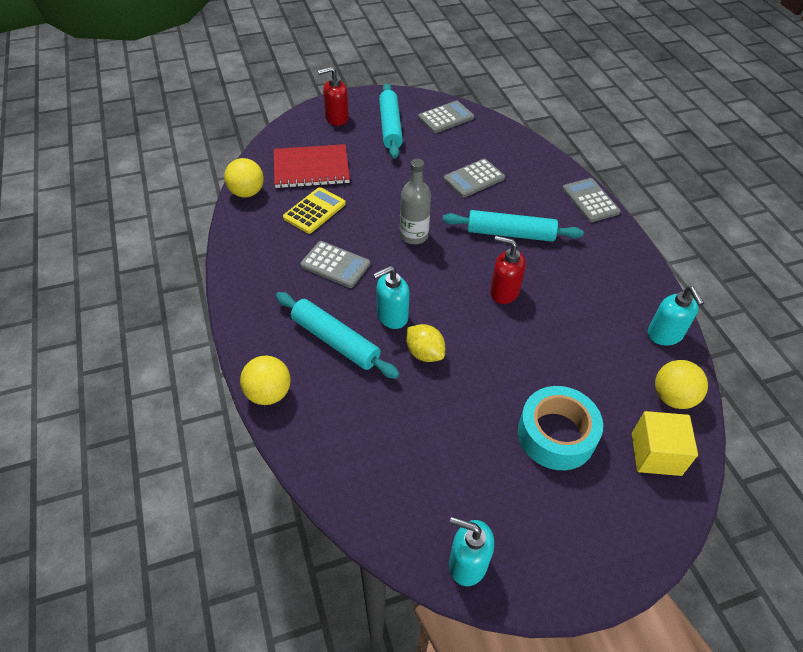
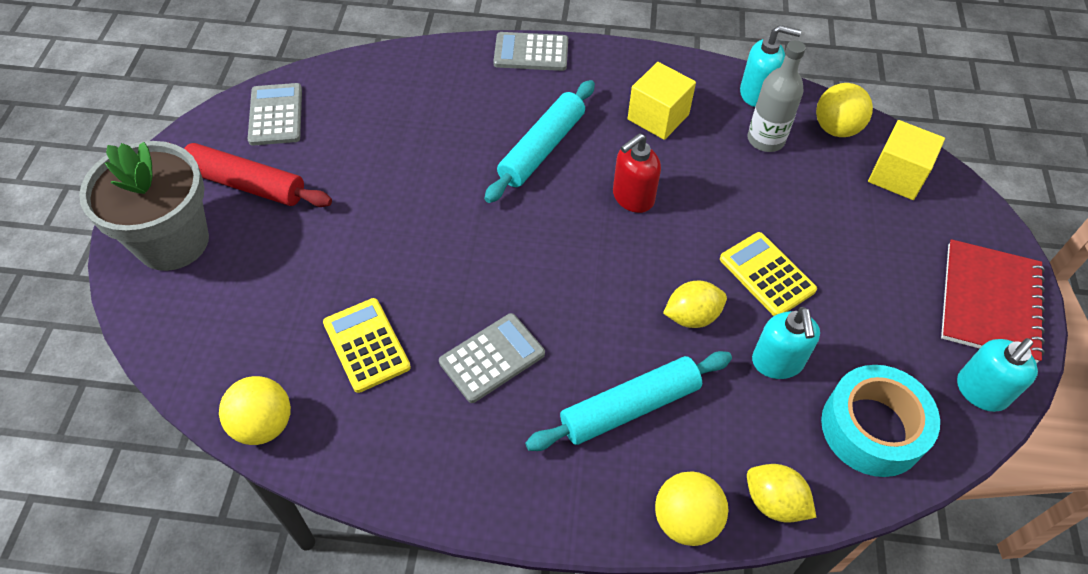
camera: 65 degrees left, 5 degrees up
(302, 439) = (774, 502): none -> yellow lemon
(311, 168) = (267, 316): red notebook -> red notebook (989, 302)
(336, 118) = (172, 241): red soap dispenser -> grey flower pot
(390, 127) = (246, 184): turquoise rolling pin -> red rolling pin
(392, 316) = (617, 327): turquoise soap dispenser -> turquoise soap dispenser (777, 362)
(414, 235) = (488, 247): grey bottle -> grey bottle (765, 139)
(474, 179) = (421, 140): grey calculator -> none
(489, 387) = (767, 274): none -> yellow calculator
(556, 435) = (849, 243): turquoise tape -> turquoise tape (872, 428)
(589, 283) = (658, 117): none -> yellow cube

